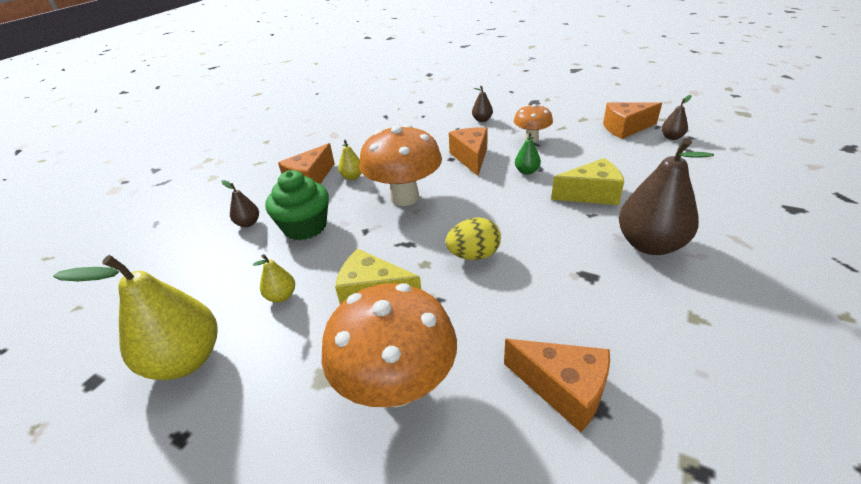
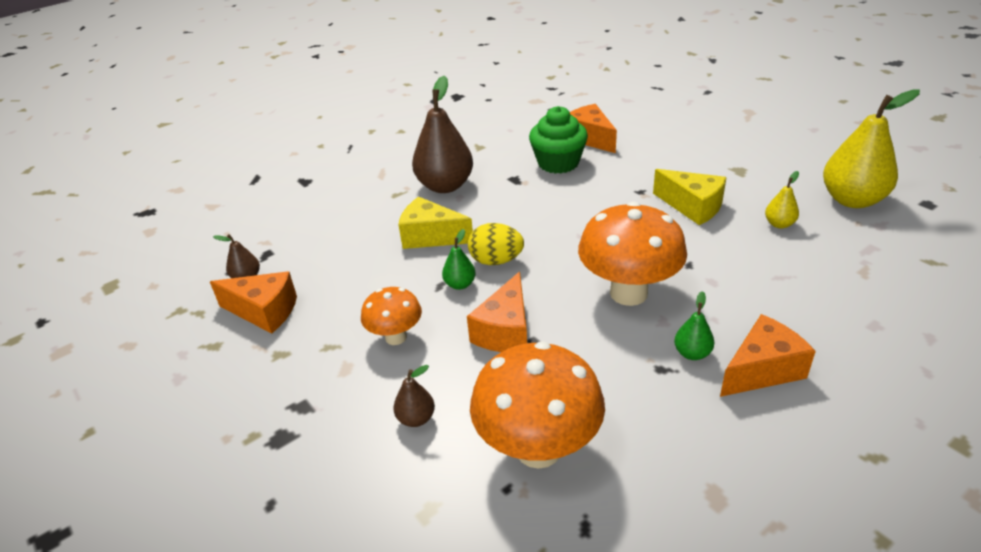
camera: 155 degrees left, 0 degrees up
(248, 223) = (844, 316): brown pear -> none
(305, 227) = (762, 289): green cupcake -> green cupcake (558, 163)
(352, 177) = (692, 353): yellow pear -> green pear
(397, 386) = (688, 157): orange mushroom -> orange mushroom (538, 448)
(473, 255) = (591, 213): yellow egg -> yellow egg (496, 261)

